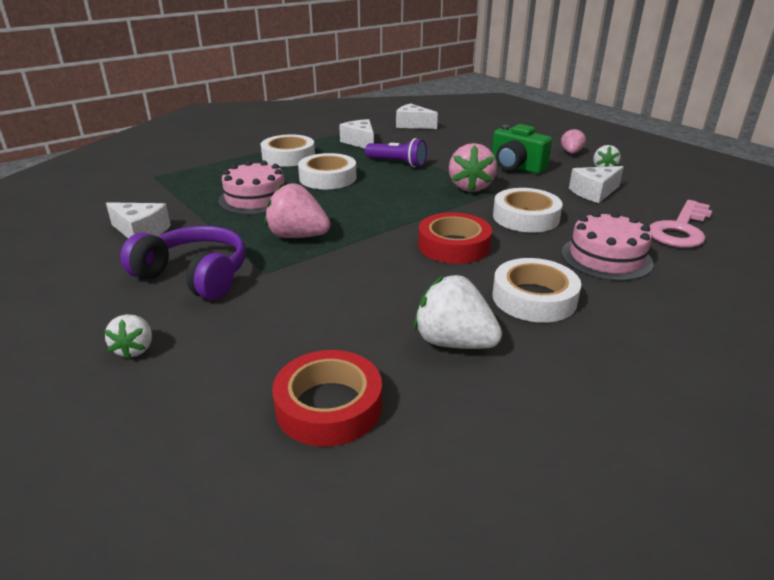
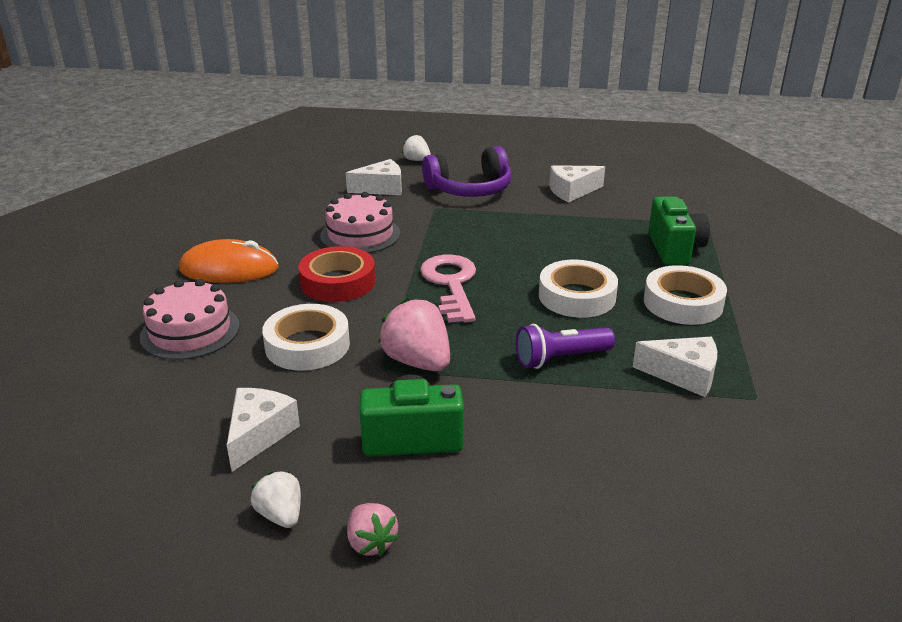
camera: 135 degrees right, 0 degrees up
(215, 174) = (674, 249): none -> green camera
(255, 199) = (574, 245): pink cake -> pink cake (360, 234)
(298, 236) = (467, 235): pink strawberry -> none
(329, 406) = (288, 181): red tape -> none
(413, 125) = (726, 475): white cheese -> white cheese (381, 188)
(454, 342) = (257, 224): white strawberry -> none
(534, 298) = (229, 269): white tape -> orange mouse
(680, 229) = (118, 413): pink key -> pink key (451, 284)

